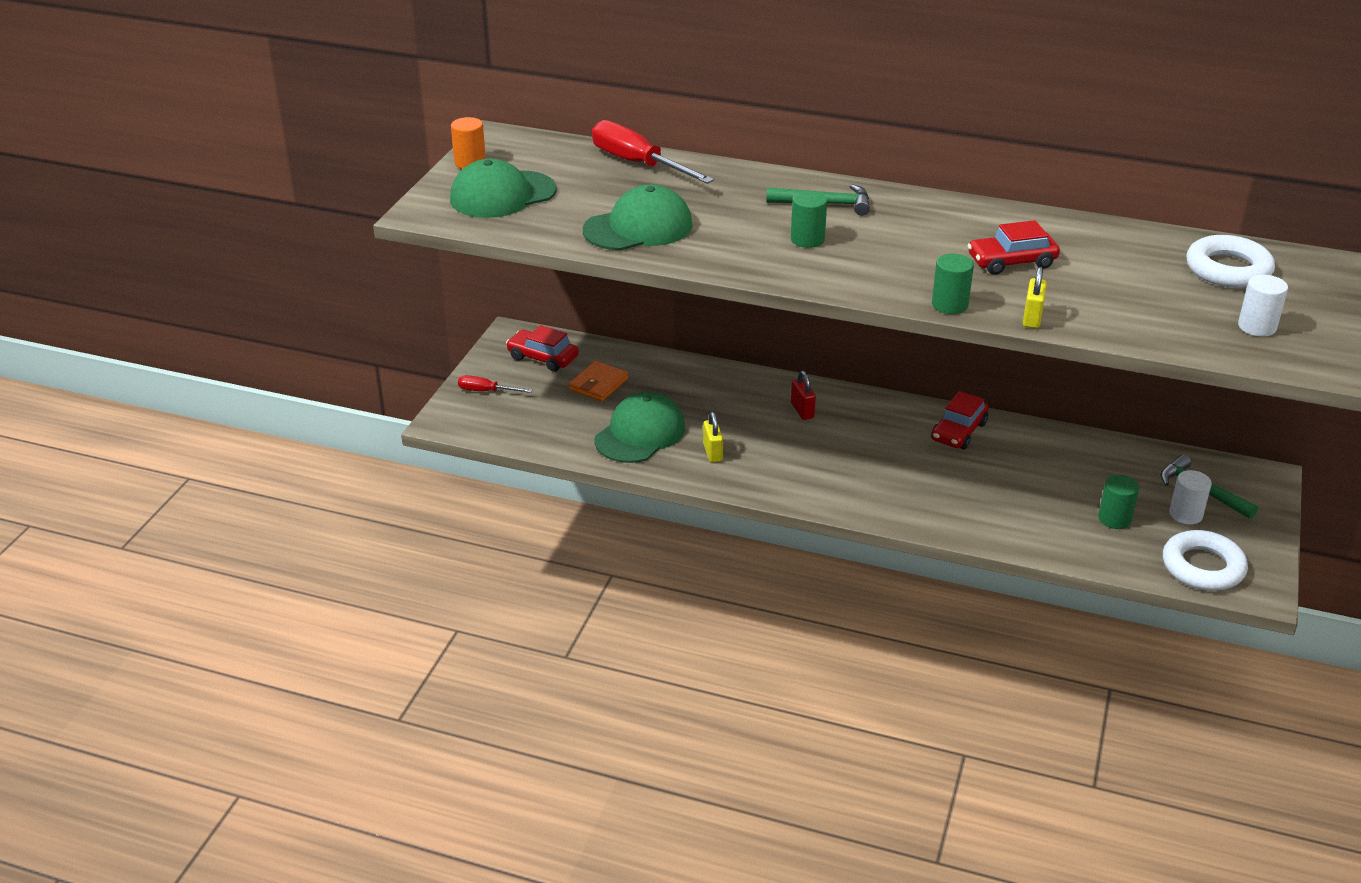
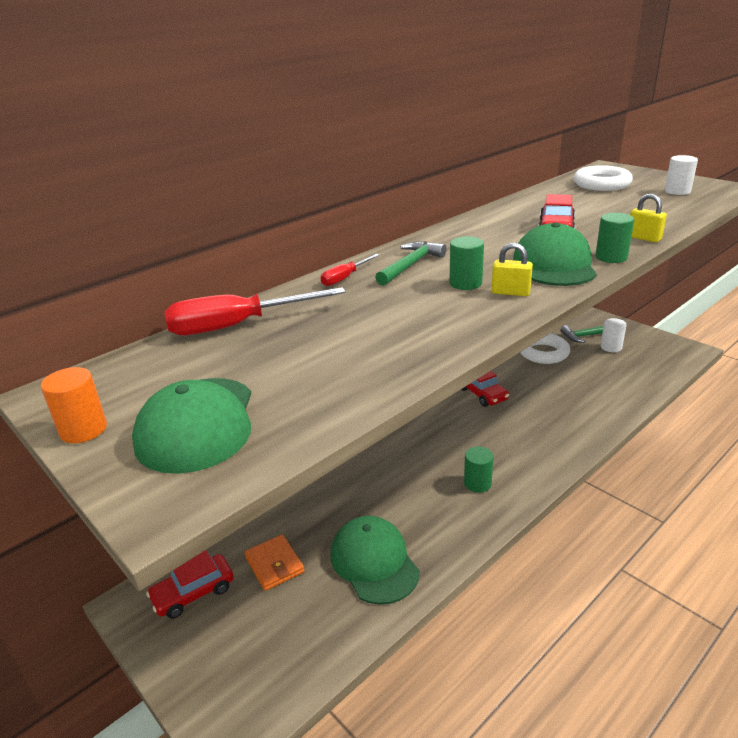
camera: 60 degrees left, 5 degrees down
(486, 391) = (207, 667): red screwdriver -> red screwdriver (345, 278)
(638, 228) = (369, 354): green cap -> green cap (554, 265)
(712, 453) = (433, 523): yellow padlock -> yellow padlock (510, 292)
(802, 411) = (409, 453): red padlock -> none
(1114, 519) = (606, 370): green cylinder -> green cylinder (477, 483)
(1203, 567) = (664, 359): white ring -> white ring (543, 353)

